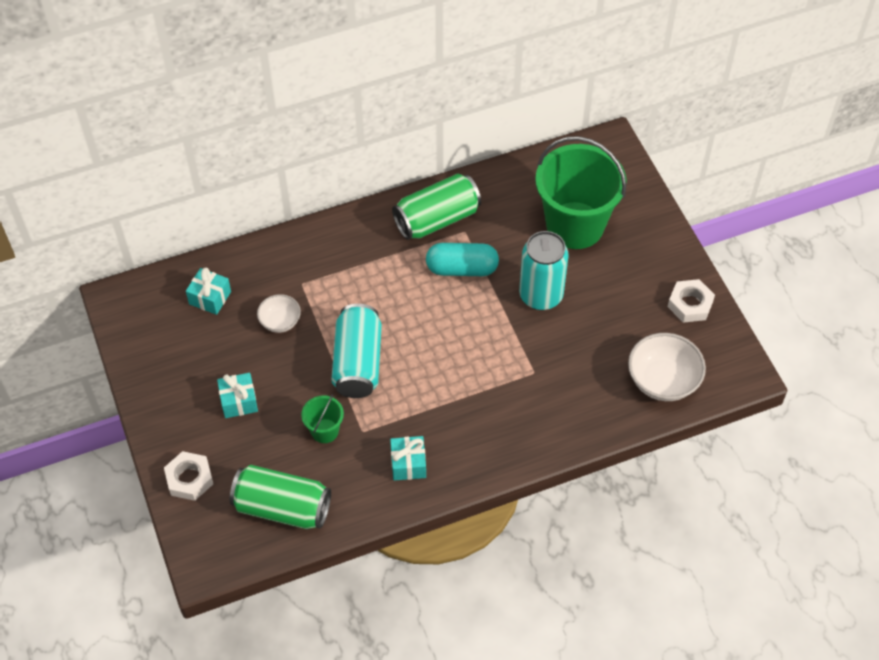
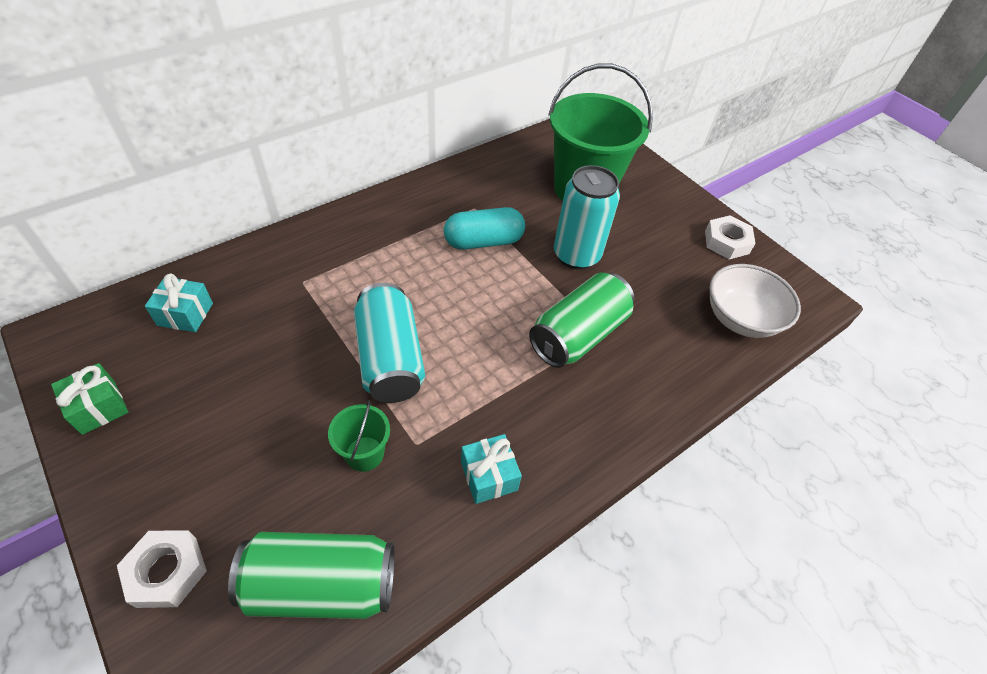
camera: 20 degrees left, 5 degrees down
(148, 362) = (98, 407): none -> green gift
(239, 401) = (236, 437): turquoise gift -> none
(280, 321) = (281, 327): white bowl -> none
(437, 219) = (442, 200): green can -> green can (578, 335)

